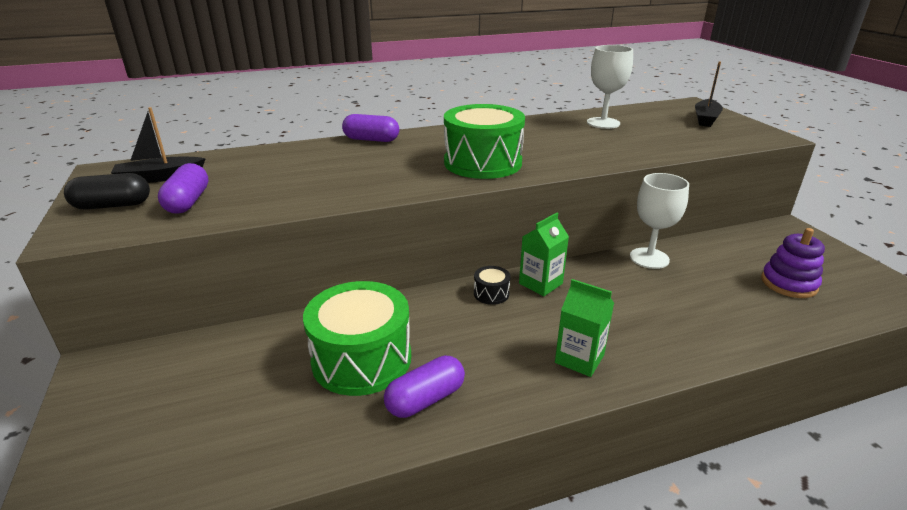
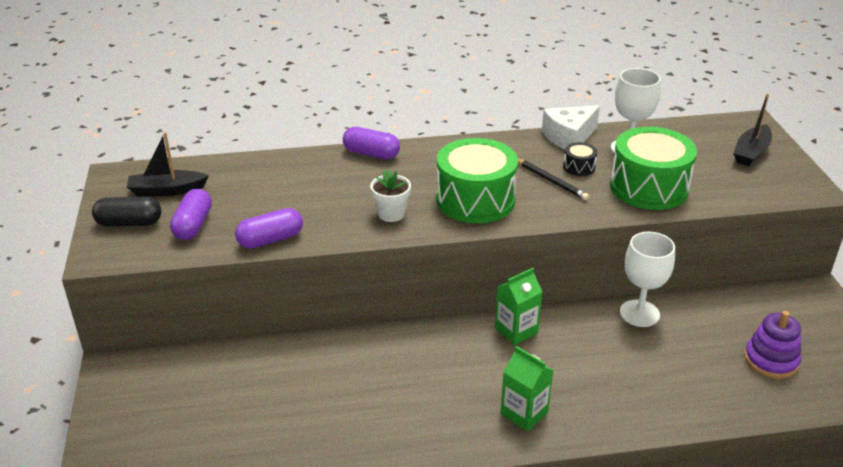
camera: 10 degrees right, 5 degrees up
(362, 359) = (332, 388): green drum -> green drum (649, 187)
(402, 178) = (391, 214): none -> white flower pot
(425, 399) = (379, 432): purple capsule -> purple capsule (270, 240)
(491, 293) = (464, 336): black drum -> black drum (579, 167)
(547, 146) = (551, 181): none -> black pencil
(548, 120) = (569, 137): none -> white cheese

